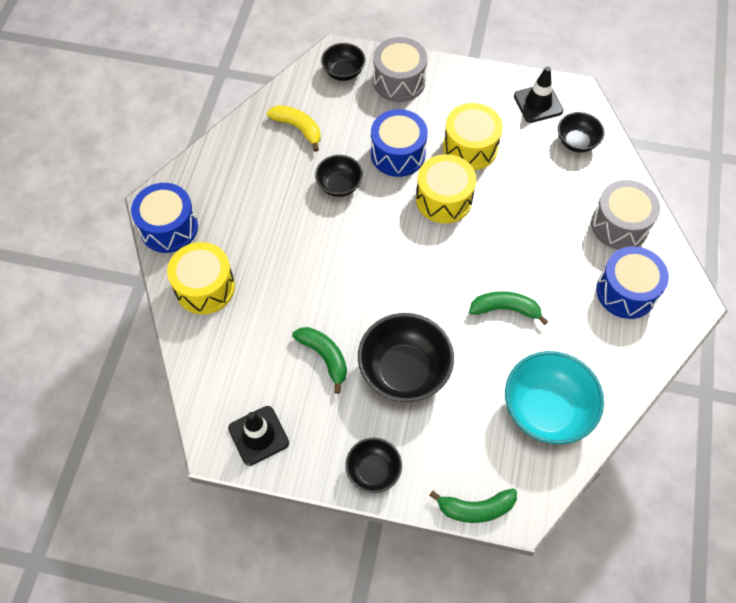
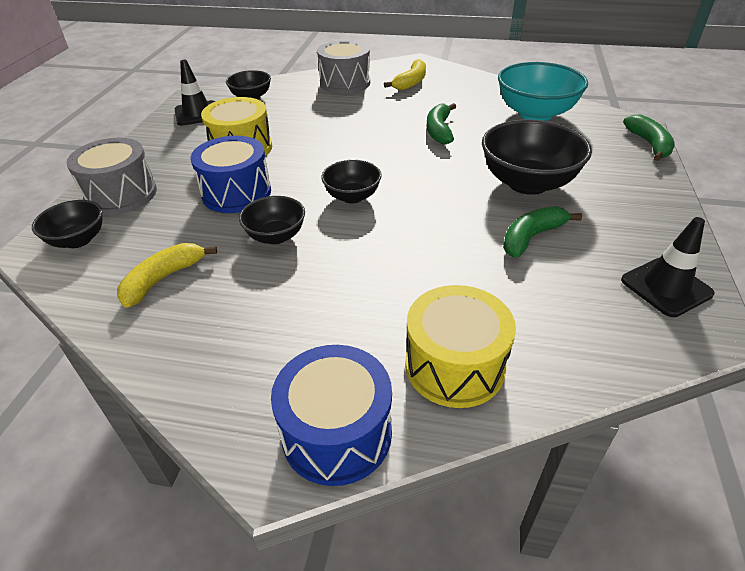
camera: 90 degrees left, 20 degrees down
(373, 471) = (652, 199): black bowl -> black bowl (352, 196)
(444, 199) = (308, 163): yellow drum -> none
(626, 291) = (411, 82): blue drum -> yellow banana

